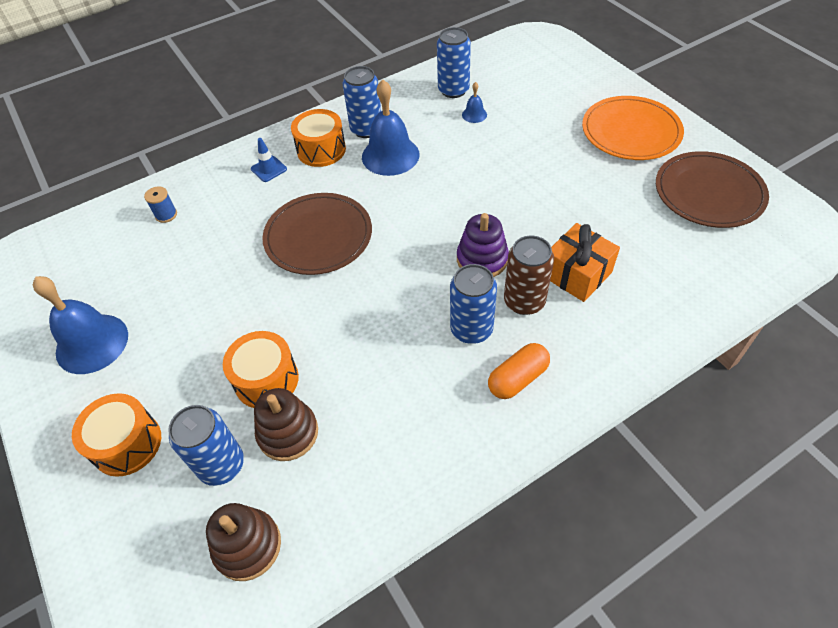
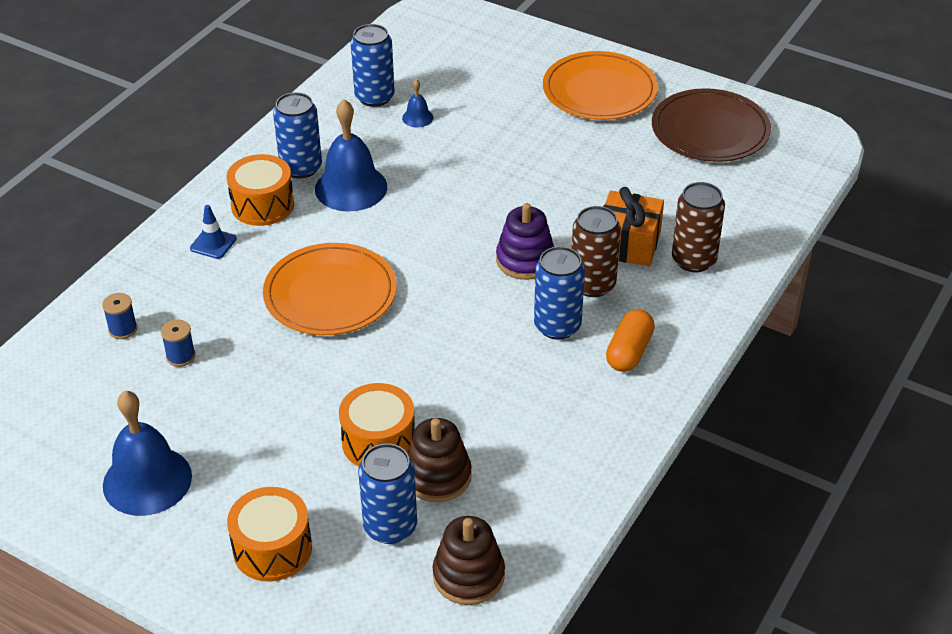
camera: 30 degrees left, 10 degrees down
(185, 250) = (181, 356): none -> blue spool
(318, 236) = (330, 294): brown plate -> orange plate
(627, 310) = (694, 260): none -> brown can

